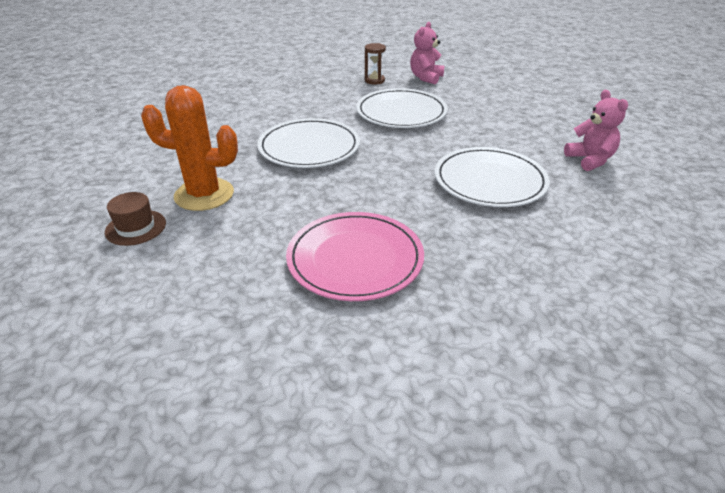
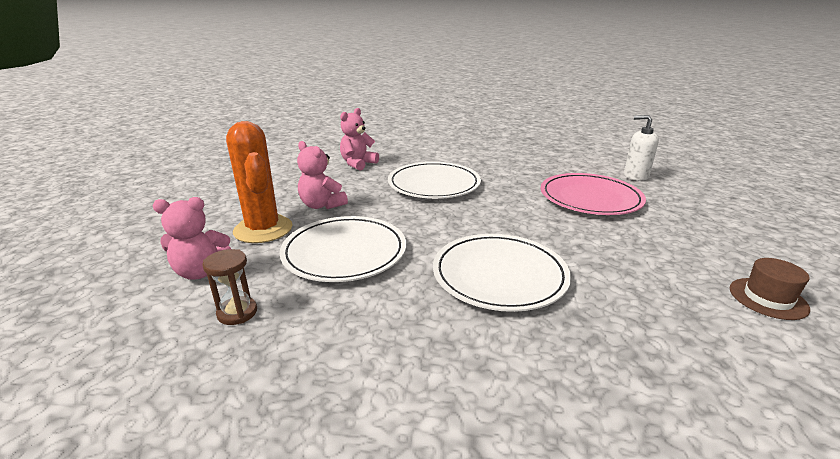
camera: 125 degrees left, 10 degrees down
(204, 195) = (670, 291): orange cactus -> orange cactus (263, 229)
(367, 359) = (635, 176): none -> white soap dispenser
(488, 121) = (322, 205): none -> pink teddy bear

